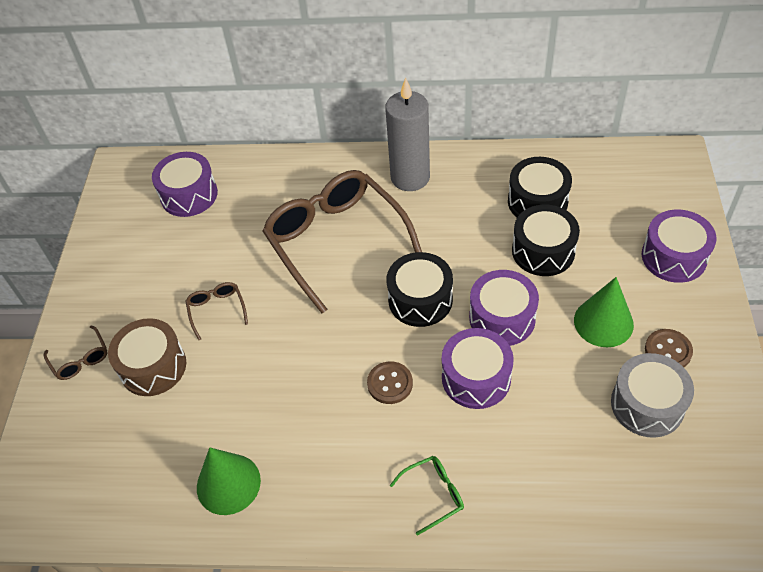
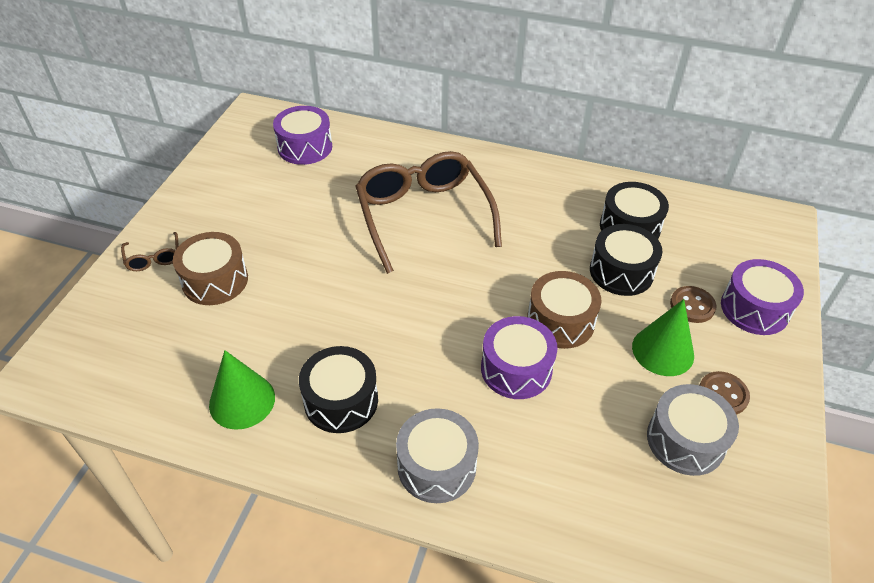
camera: 10 degrees right, 5 degrees down
(217, 310) = (292, 247): brown glasses -> none
(390, 383) = (429, 352): brown button -> brown button (692, 305)
(410, 177) = (513, 178): grey candle -> none
(420, 300) = (485, 285): black drum -> black drum (341, 400)
(434, 494) = (436, 466): green glasses -> grey drum
(502, 318) = (560, 321): purple drum -> brown drum

